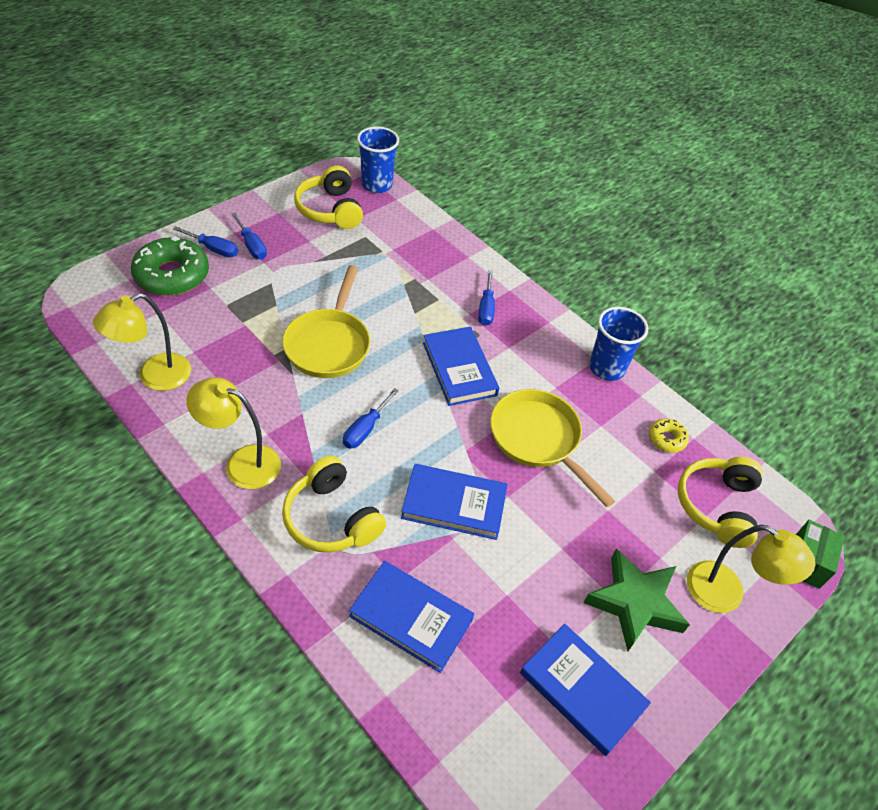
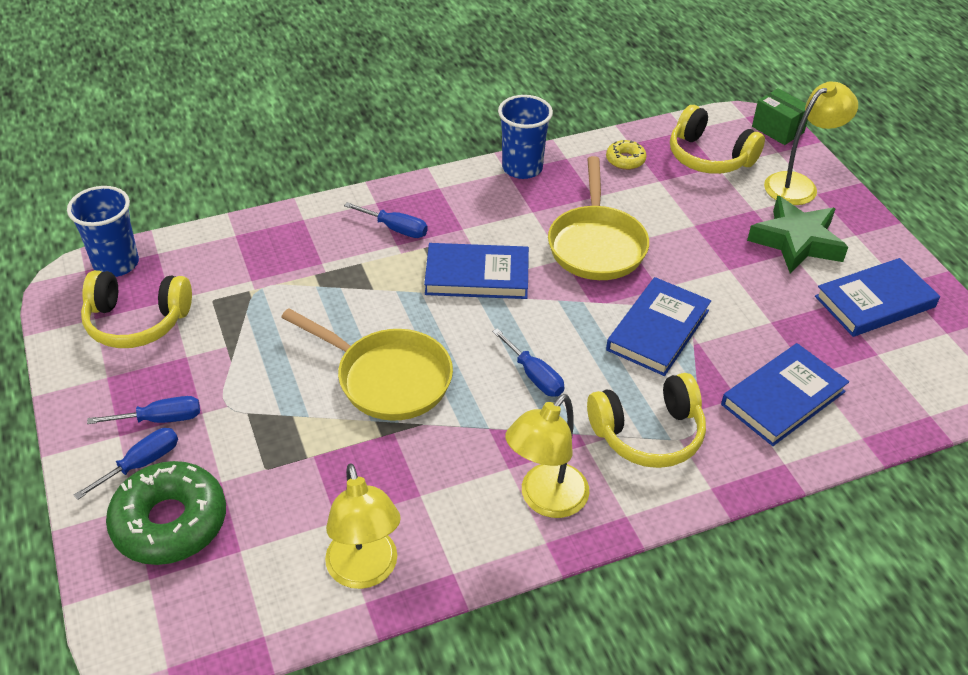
camera: 65 degrees left, 5 degrees down
(538, 439) = (596, 245): yellow pan -> yellow pan turned 75 degrees counterclockwise

